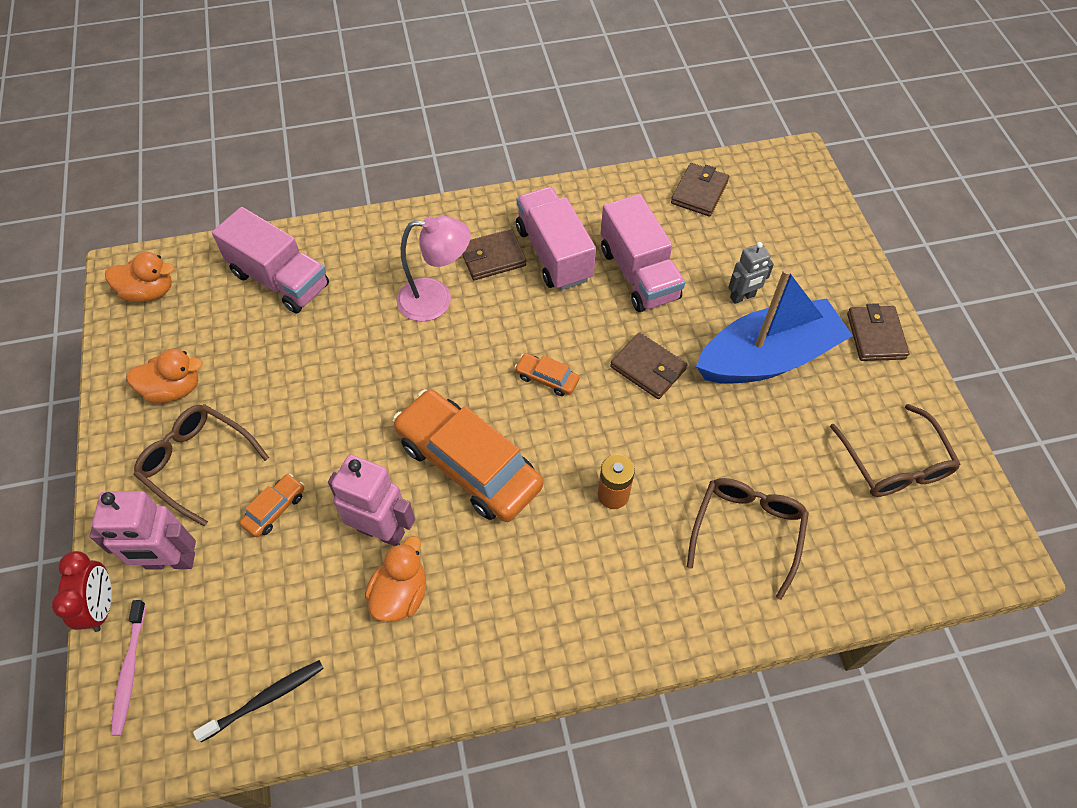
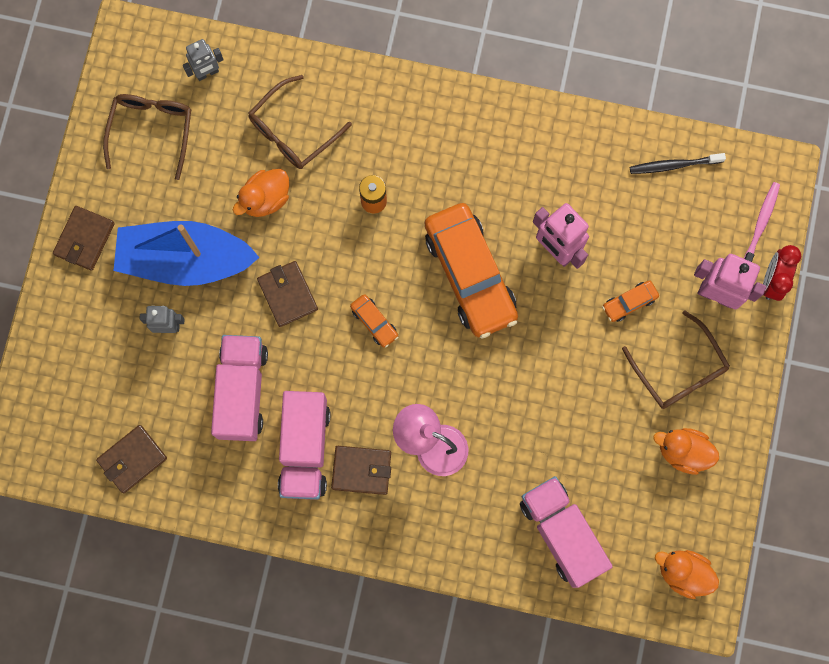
camera: 155 degrees left, 20 degrees up
(400, 594) = (559, 196): orange duck -> orange duck (265, 199)
(885, 553) = (207, 73): none -> grey robot

